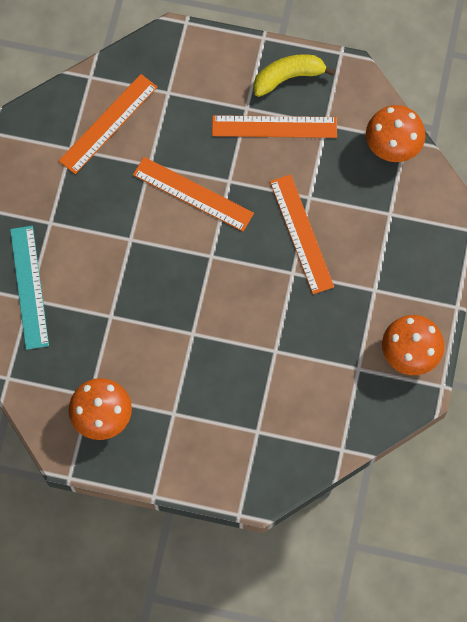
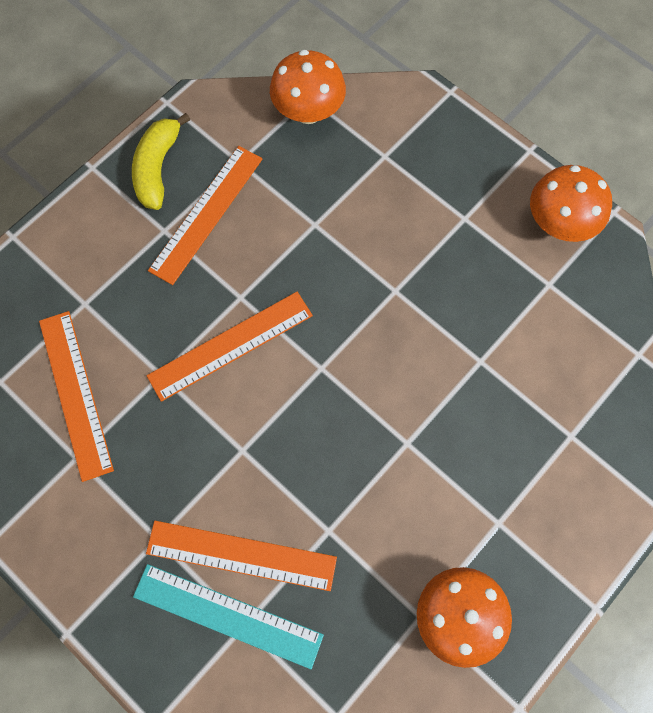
camera: 60 degrees left, 0 degrees up
(301, 233) = (353, 255): orange ruler -> orange ruler (241, 555)

